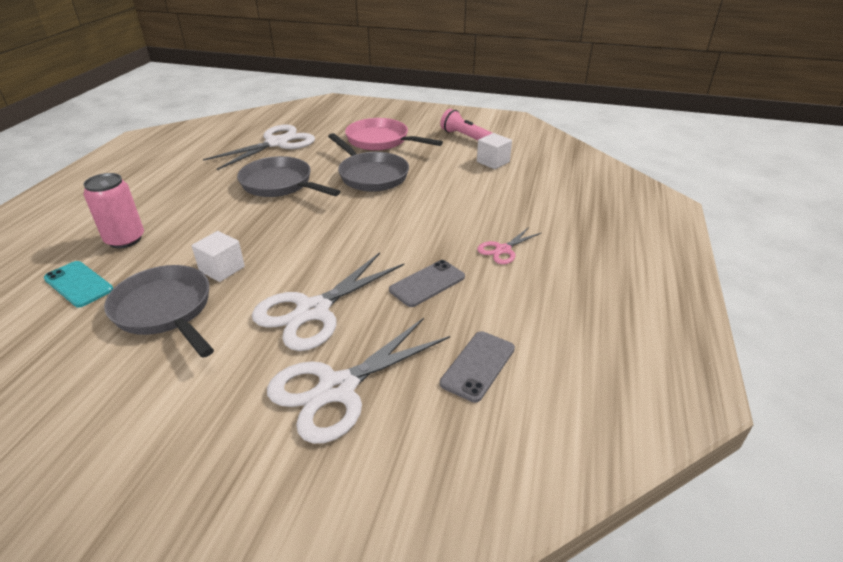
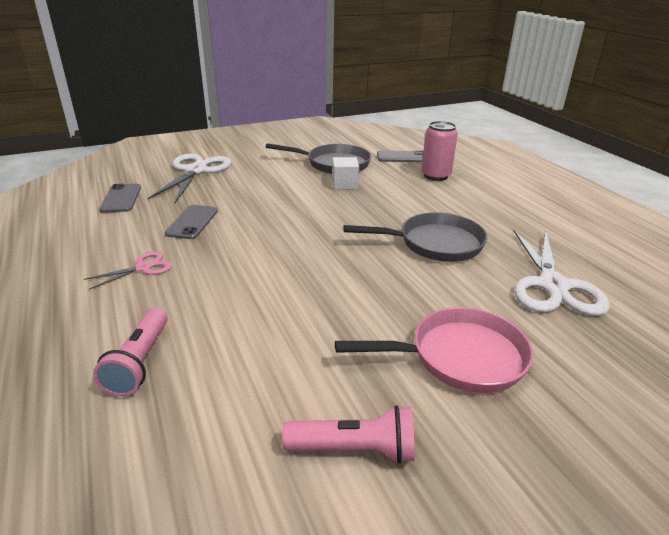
camera: 140 degrees right, 5 degrees down
(78, 284) = (401, 157): turquoise phone -> grey phone
(313, 311) = (252, 187): white scissors -> none
(371, 175) = (374, 291): grey pan -> none
(493, 162) = (245, 398): white cube -> none
(503, 250) = (143, 268): pink scissors -> pink scissors turned 45 degrees clockwise
(535, 191) = (139, 362): none -> pink flashlight

